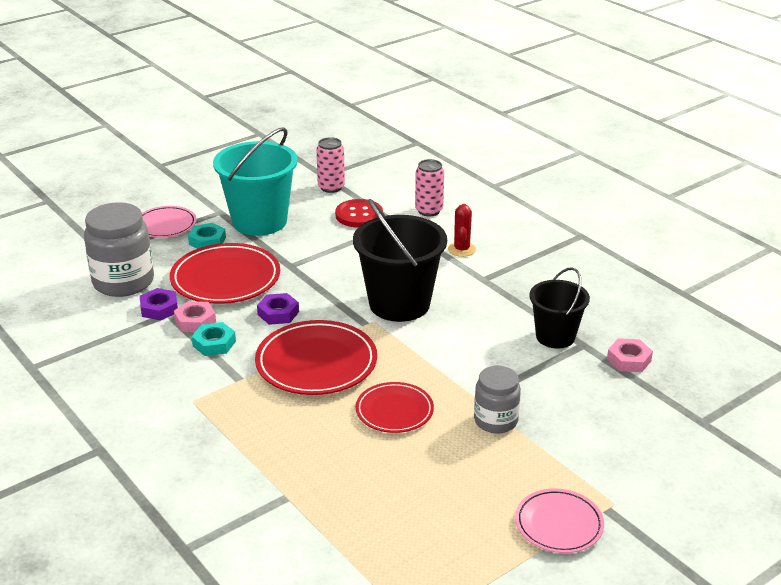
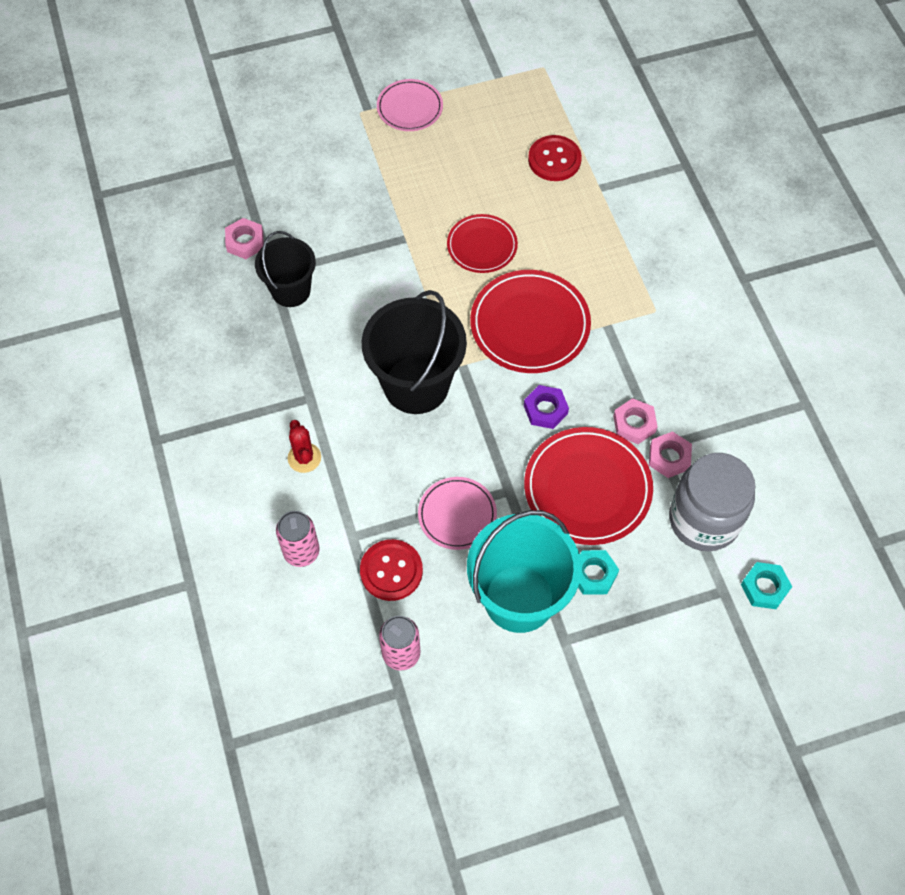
camera: 160 degrees left, 30 degrees up
(159, 308) = (669, 457): purple nut -> pink nut
(165, 225) = (640, 630): pink plate -> pink plate (457, 515)
(214, 343) = (621, 383): turquoise nut -> turquoise nut (764, 587)
(352, 512) = (554, 160): none -> red button
(461, 249) = (304, 458): red cactus -> red cactus turned 45 degrees counterclockwise
(495, 421) = (402, 210): grey jar -> none

